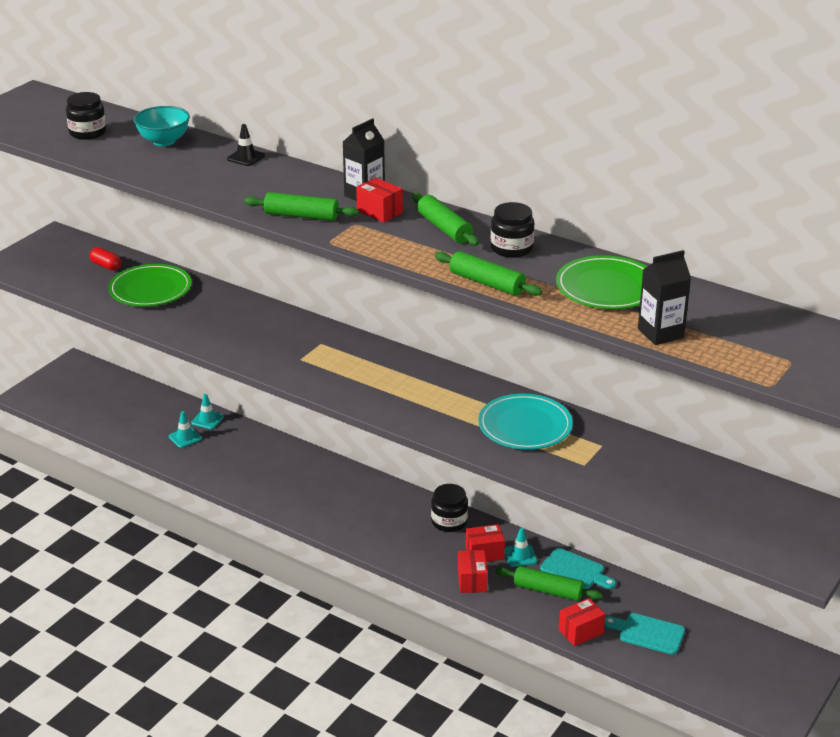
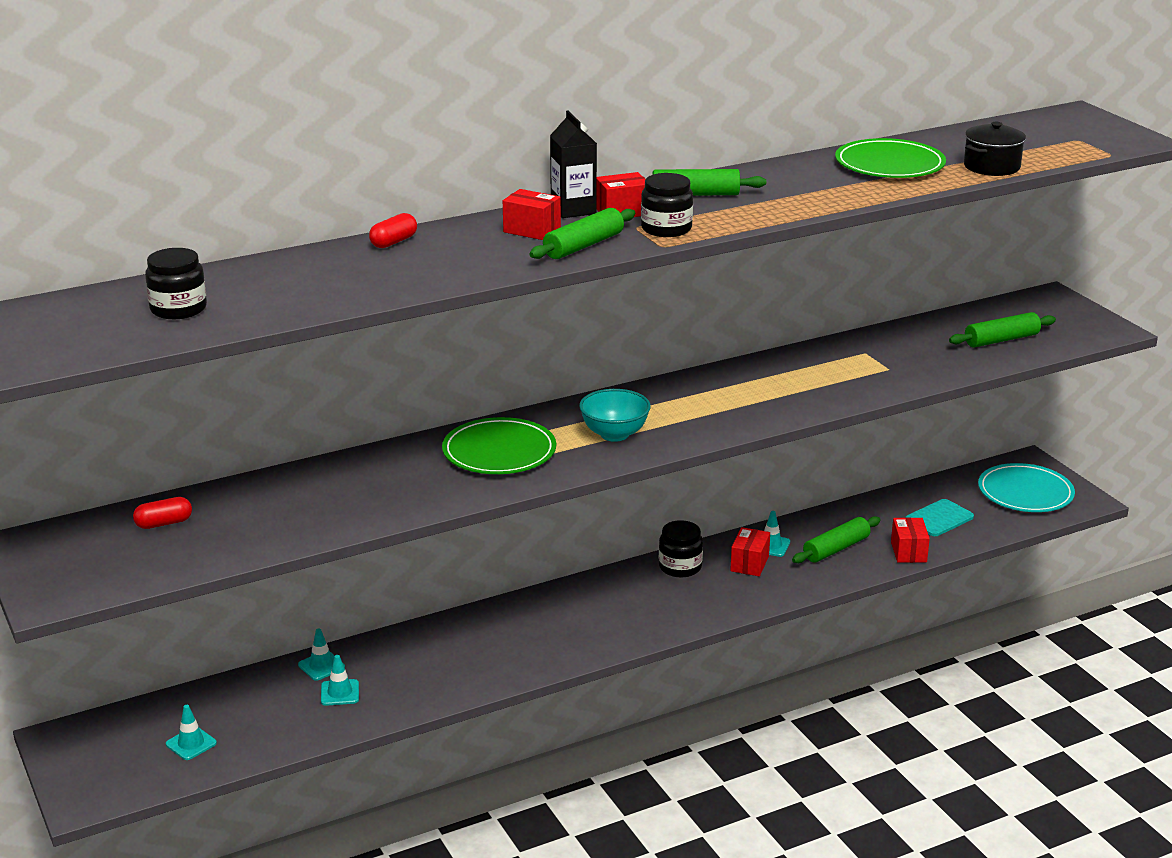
camera: 60 degrees left, 5 degrees down
(99, 407) = (191, 744): none -> turquoise traffic cone
(150, 289) = (269, 506): green plate -> green plate (499, 451)
(164, 141) = (278, 273): turquoise bowl -> turquoise bowl (614, 434)
(246, 157) = (394, 242): black traffic cone -> red capsule
(472, 581) = (786, 584): red box -> red box (532, 230)
(487, 283) = (831, 203): green rolling pin -> green rolling pin (1001, 340)
(511, 248) = (772, 179): black jar -> black jar (666, 229)
(525, 426) = (799, 376): turquoise plate -> turquoise plate (1025, 492)
(575, 570) = (818, 525): turquoise cutting board -> none
(660, 333) = (991, 167): black carton -> black pot

